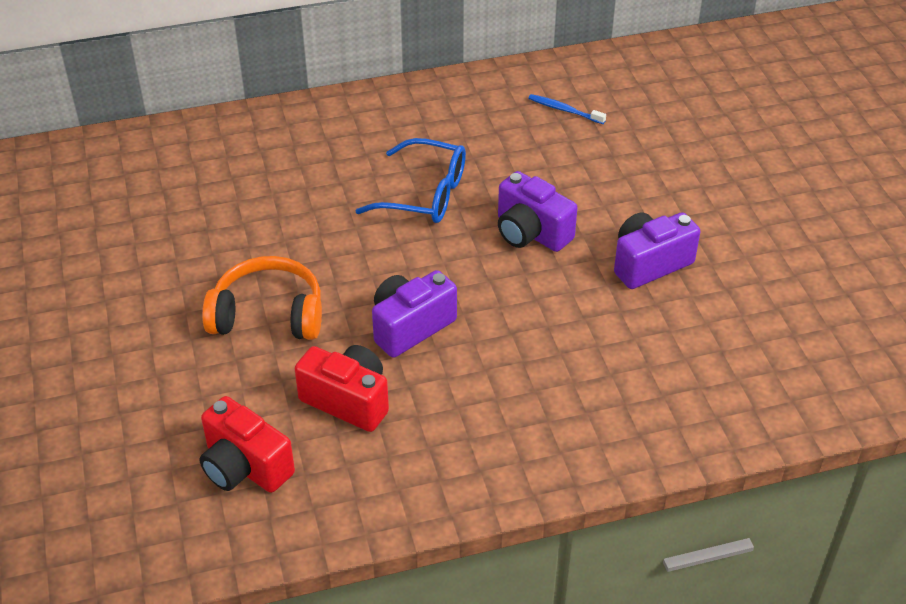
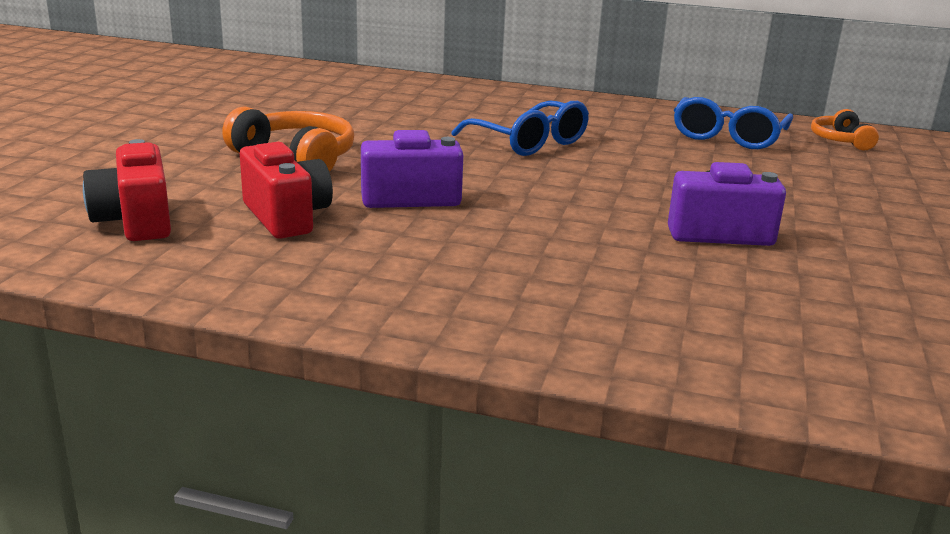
camera: 30 degrees right, 20 degrees down
(531, 232) = (606, 184): purple camera -> none
(564, 110) = (728, 137): blue toothbrush -> blue glasses
(647, 76) = (841, 140): none -> orange headphones

